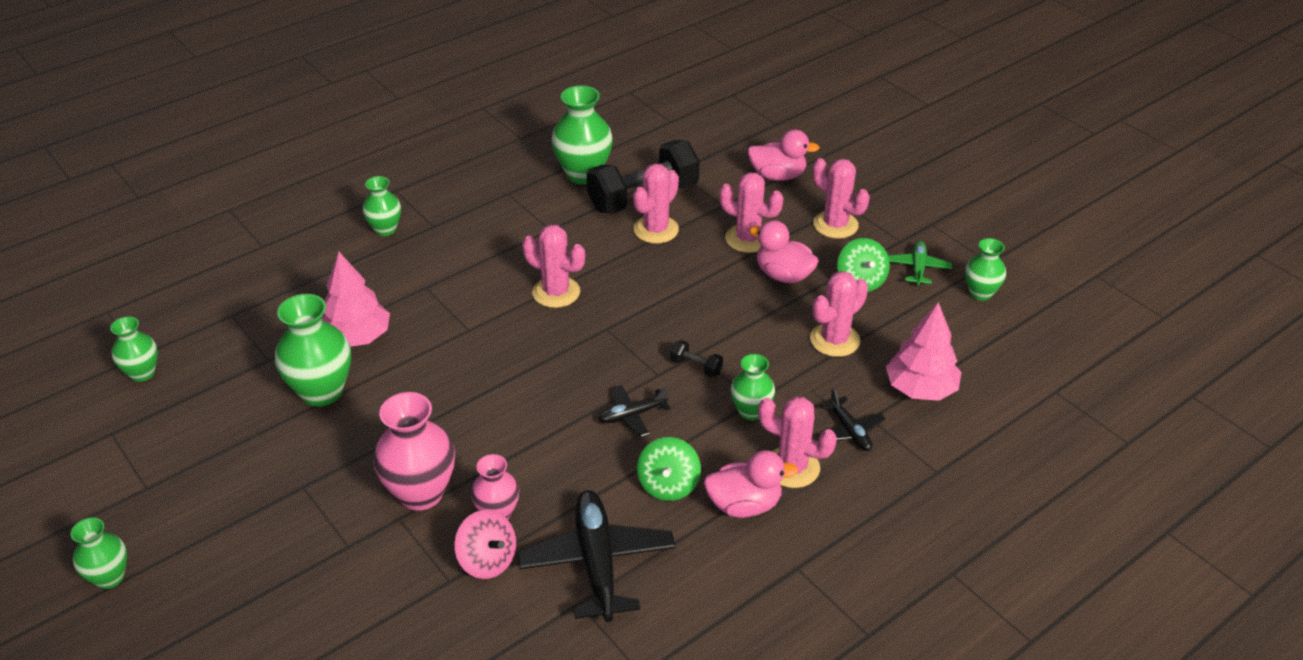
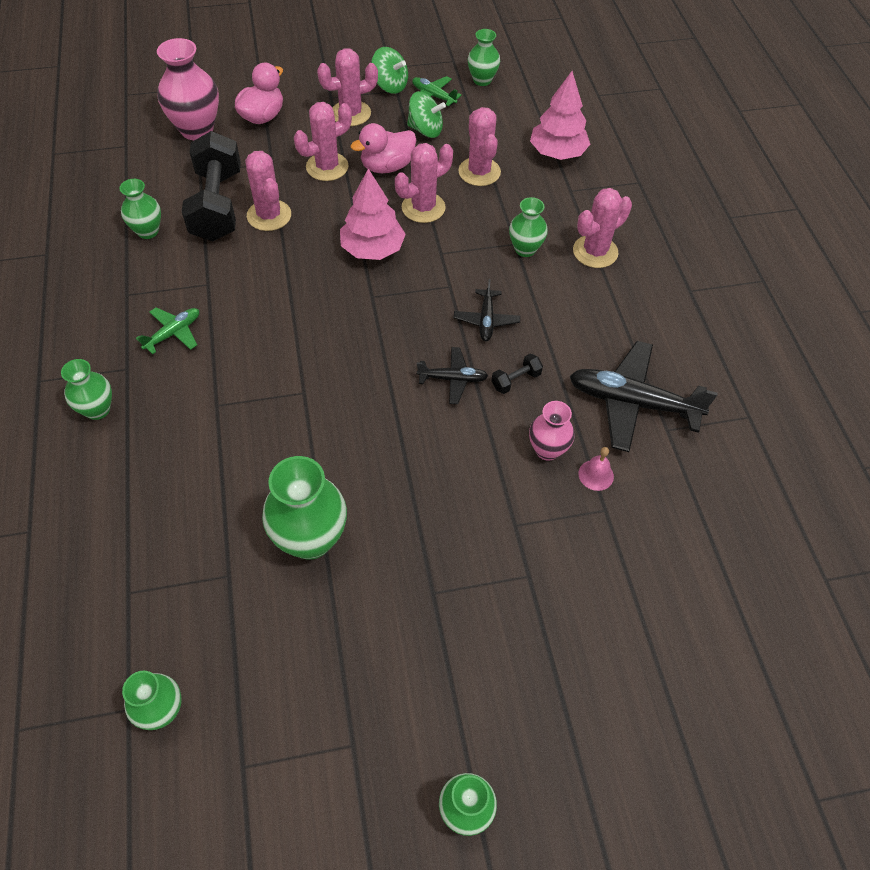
camera: 65 degrees left, 15 degrees up
(357, 337) = (250, 485): pink tree -> pink tree (372, 249)
(421, 493) = (494, 498): pink vase -> pink vase (197, 130)
(484, 234) = (173, 333): none -> green plane
(487, 560) = (596, 475): pink spinning top -> pink bell
(556, 292) = (300, 312): pink cactus -> pink cactus (423, 208)
(583, 174) = (148, 231): green vase -> green vase, size x0.59
(668, 485) = (574, 328): green spinning top -> green spinning top (390, 86)
(696, 367) = (456, 260): black dumbbell -> black dumbbell (515, 380)
(744, 505) = (617, 293): pink duck -> none
(849, 431) = (576, 206): black plane -> black plane (453, 379)

